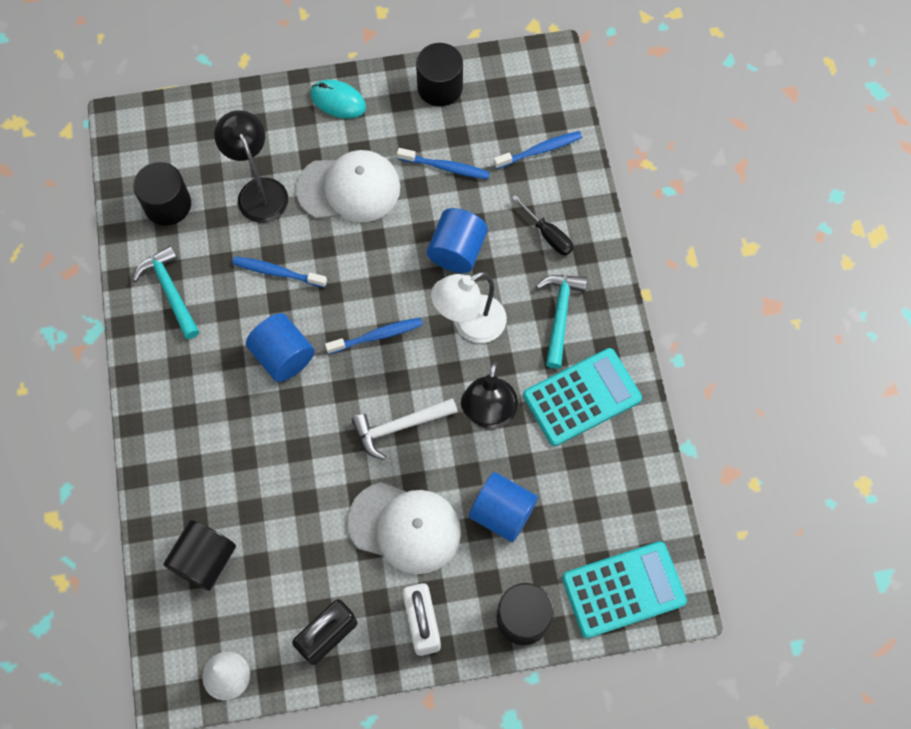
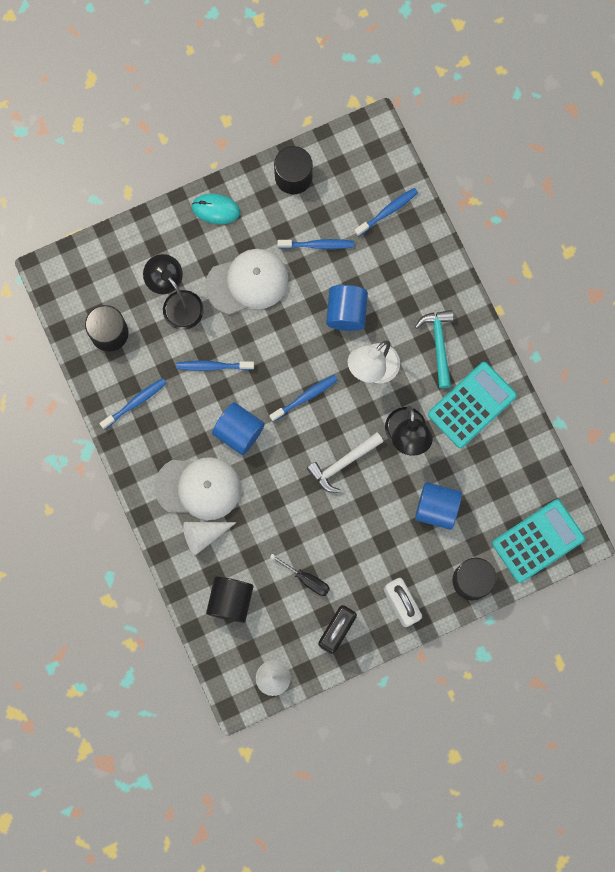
camera: 15 degrees left, 10 degrees up
(170, 291) = (135, 403): turquoise hammer -> blue toothbrush
(199, 469) = (204, 535): none -> white cone
(405, 527) = (368, 538): white cap -> white cap (198, 488)
(548, 235) = (412, 281): black screwdriver -> black screwdriver (306, 579)

